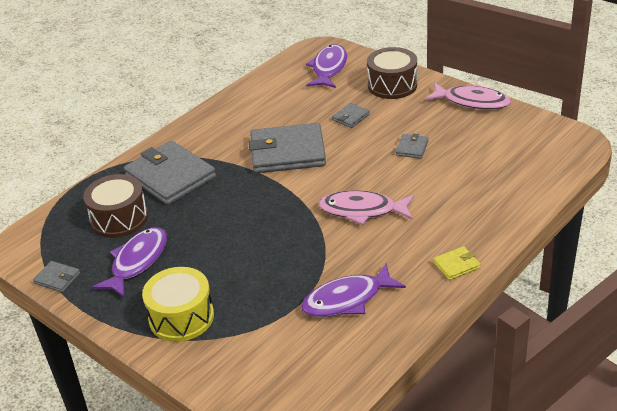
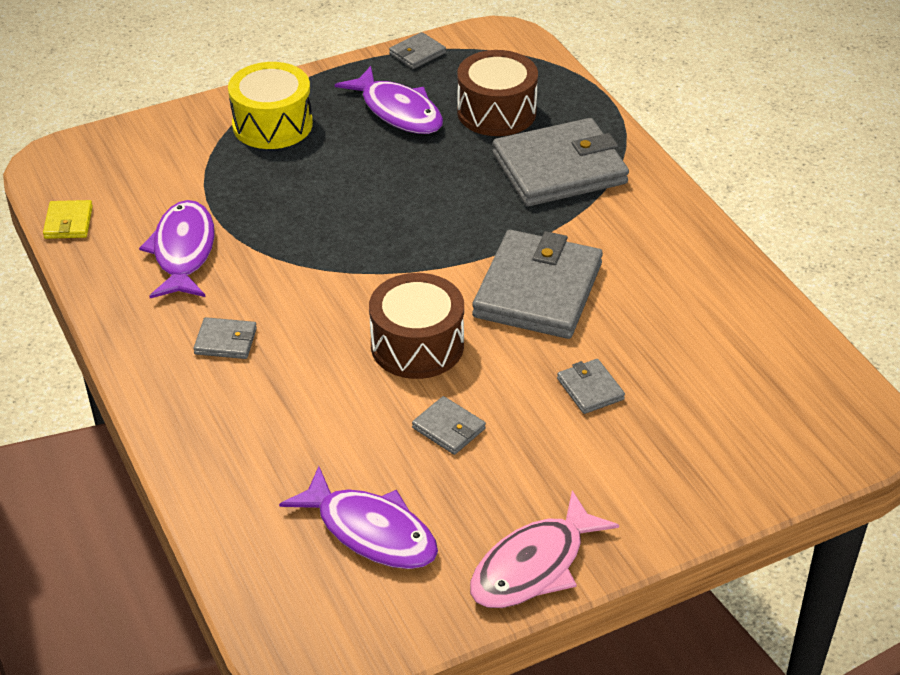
camera: 110 degrees right, 5 degrees up
(329, 68) = (776, 416): purple fish -> purple fish (371, 531)
(362, 210) = (339, 320): pink fish -> none
(392, 85) = (662, 478): brown drum -> brown drum (417, 345)
(412, 246) = (225, 341): none -> grey wallet
(456, 265) = (152, 367): yellow wallet -> yellow wallet (68, 222)

